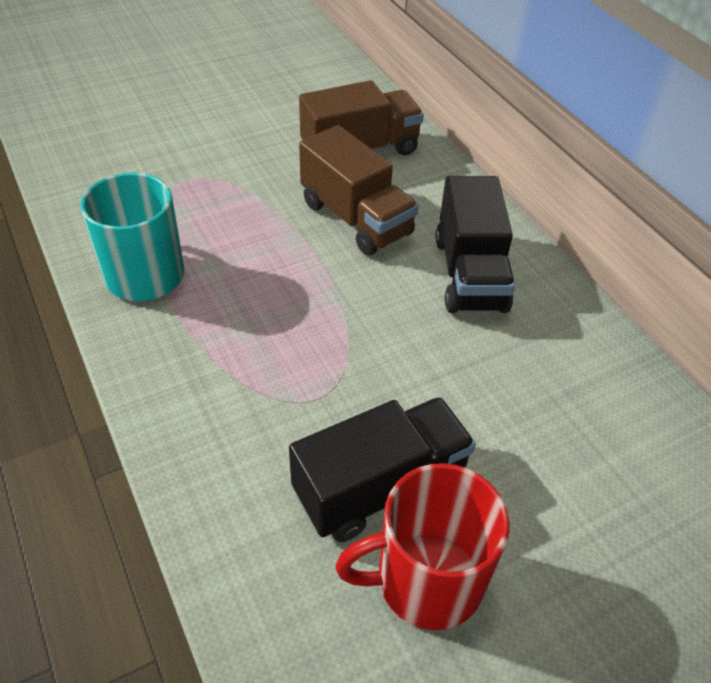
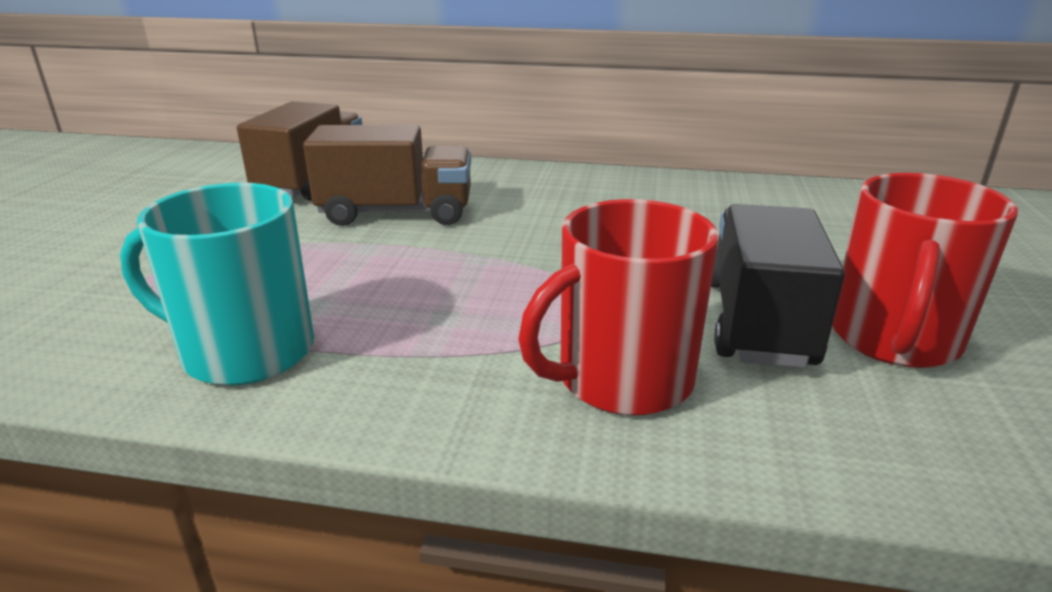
camera: 50 degrees left, 20 degrees down
(244, 445) = (622, 379): none -> red mug
(470, 274) = (546, 197): black truck -> none

